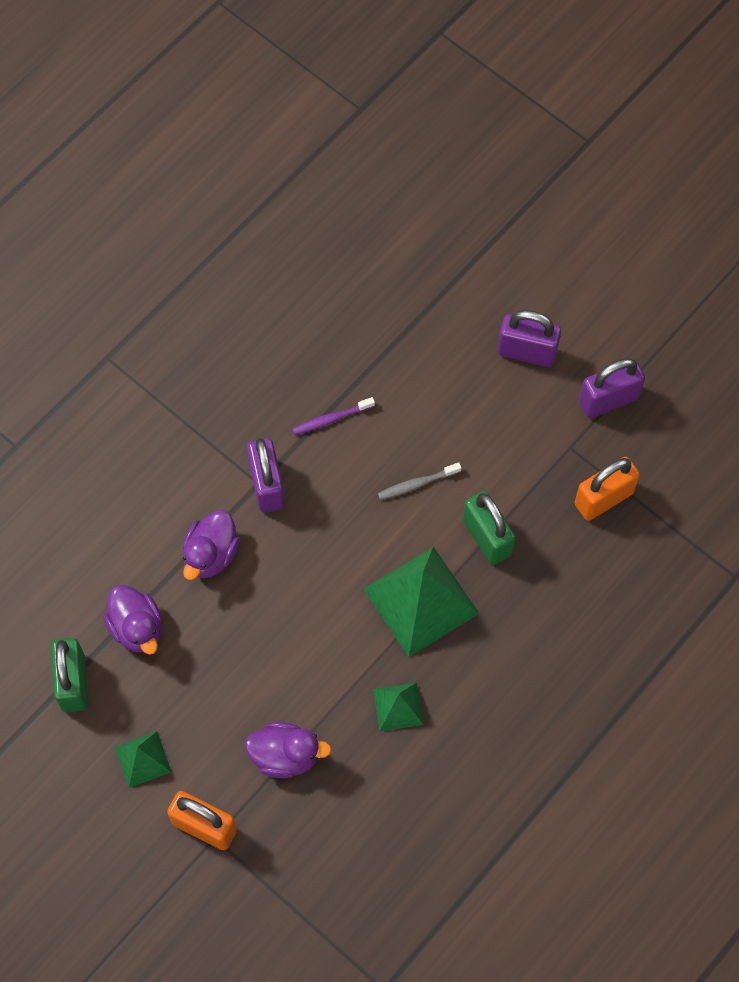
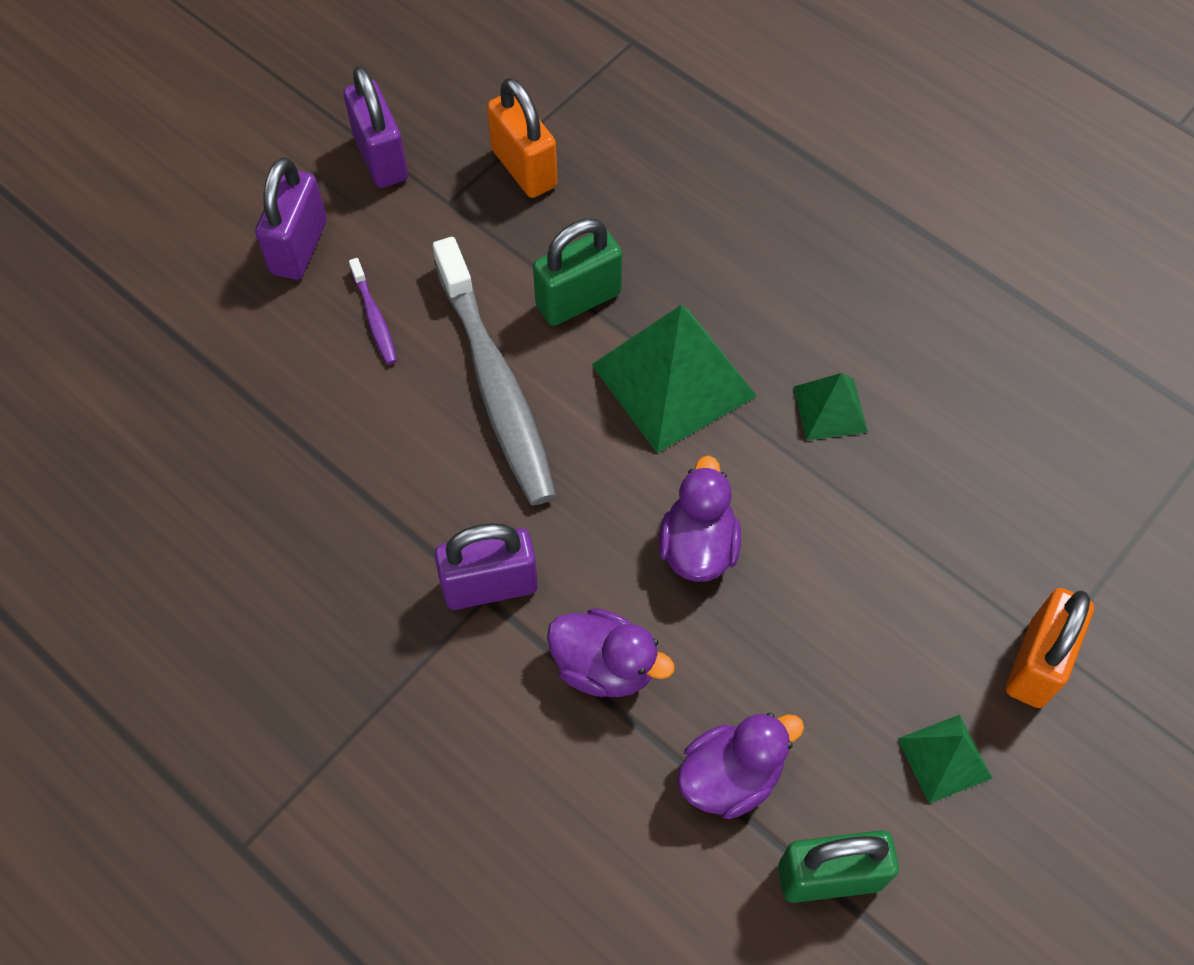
camera: 90 degrees left, 5 degrees down
(285, 755) = (916, 553): purple duck -> purple duck (698, 546)
(331, 419) = (384, 496): purple toothbrush -> purple toothbrush (374, 317)
(417, 484) = (495, 383): grey toothbrush -> grey toothbrush, size x2.39

